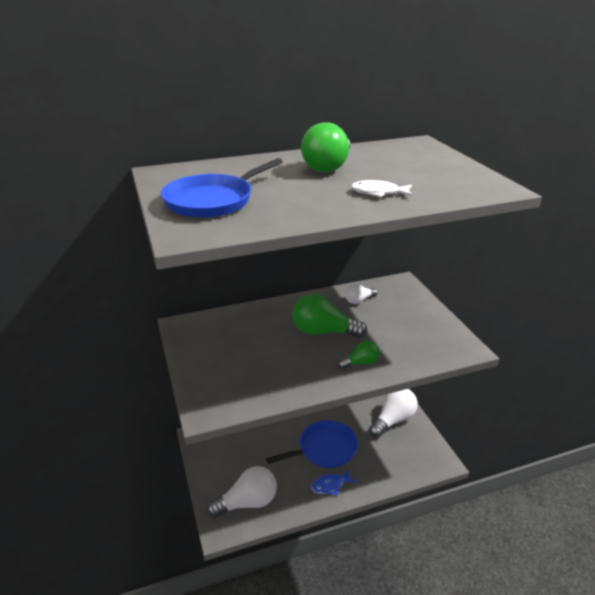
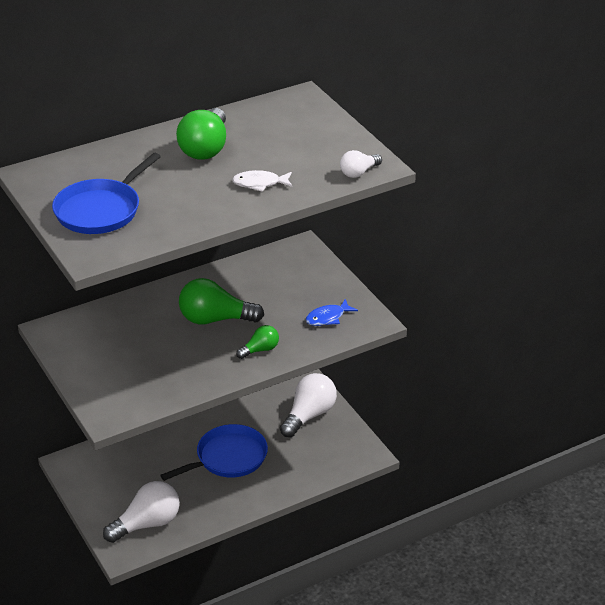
camera: 10 degrees left, 5 degrees up
(330, 485) = (240, 495): blue fish -> blue fish (327, 317)
(359, 300) = (251, 276): white light bulb -> white light bulb (359, 172)

